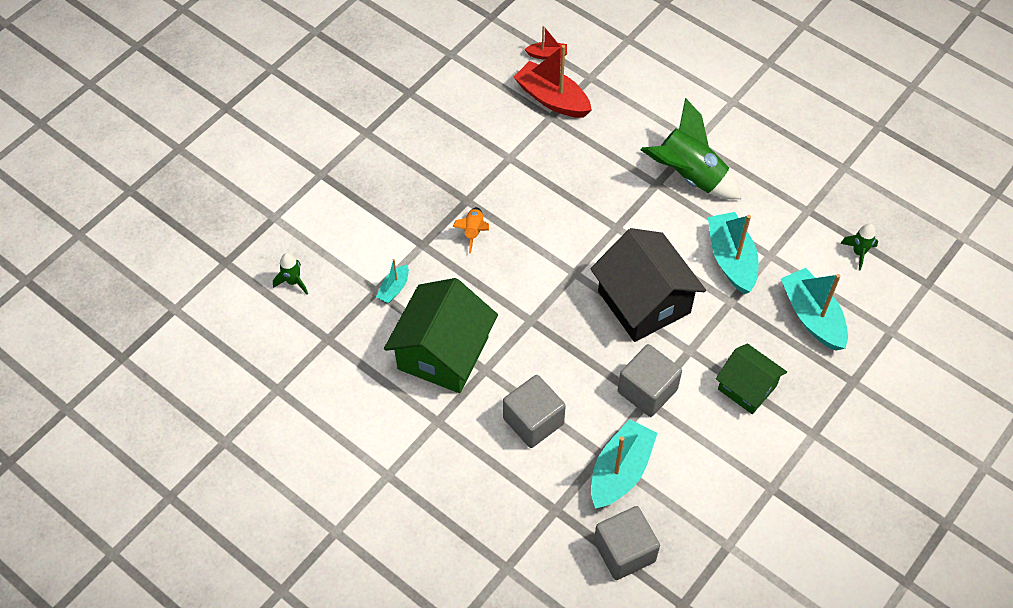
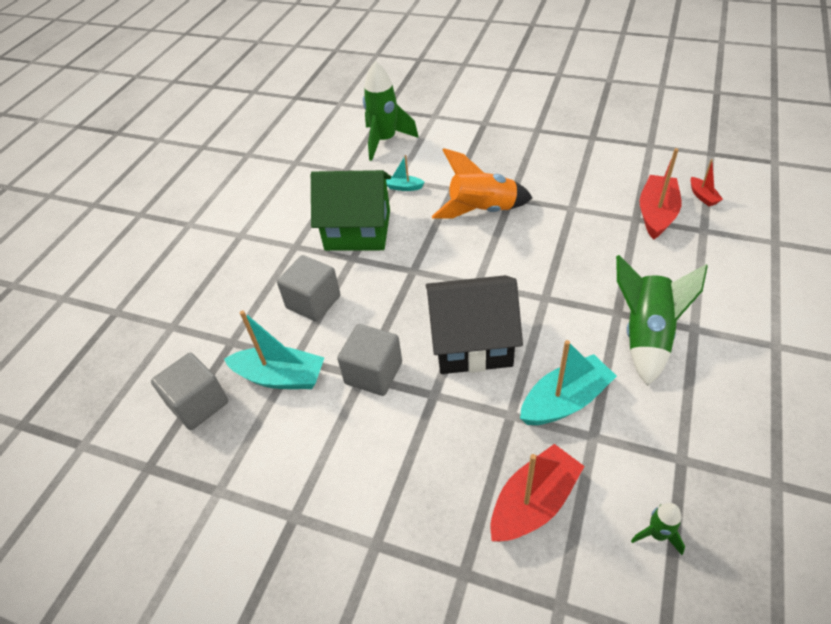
camera: 75 degrees right, 10 degrees down
(293, 282) = (385, 141): green rocket -> green rocket, size x2.11
(473, 232) = (481, 211): orange rocket -> orange rocket, size x2.11
(644, 302) = (472, 342): black house -> black house turned 45 degrees clockwise
(747, 387) = (410, 459): green house -> none
(812, 316) = (533, 503): turquoise boat -> red boat

